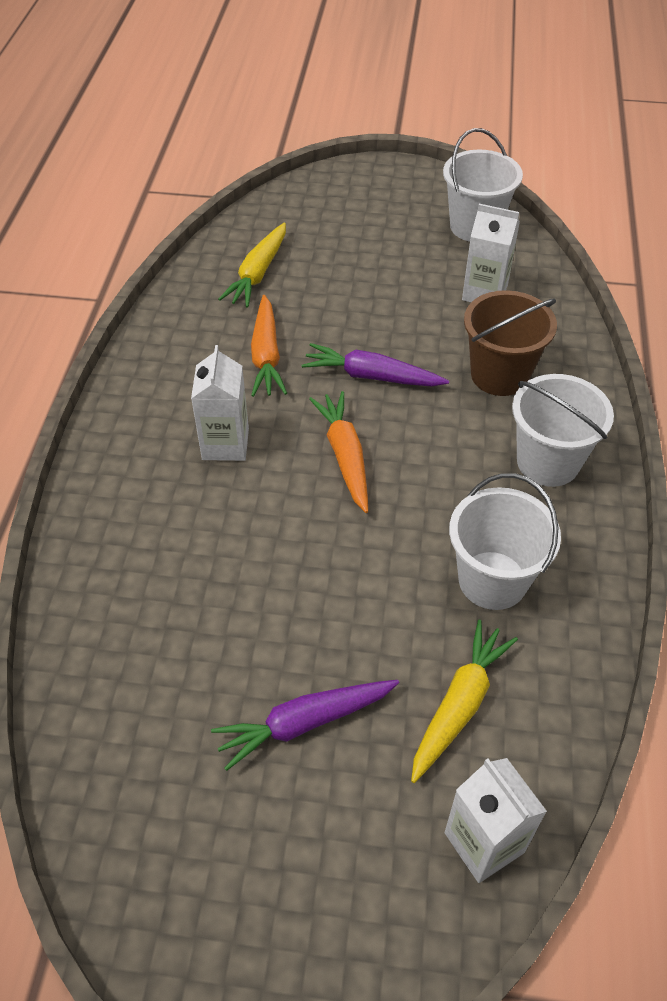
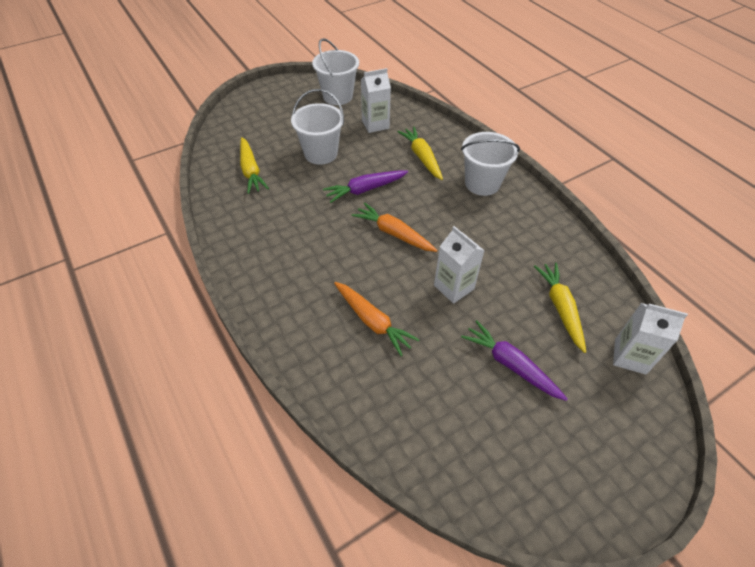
camera: 40 degrees left, 0 degrees up
(225, 444) = (328, 263): white carton -> white carton (454, 287)
(266, 355) = (301, 208): orange carrot -> orange carrot (372, 321)
(304, 723) = (510, 365): purple carrot -> purple carrot turned 105 degrees clockwise
(492, 580) = (515, 247): white bucket -> white bucket (321, 153)
(499, 375) = (422, 157): brown bucket -> yellow carrot

